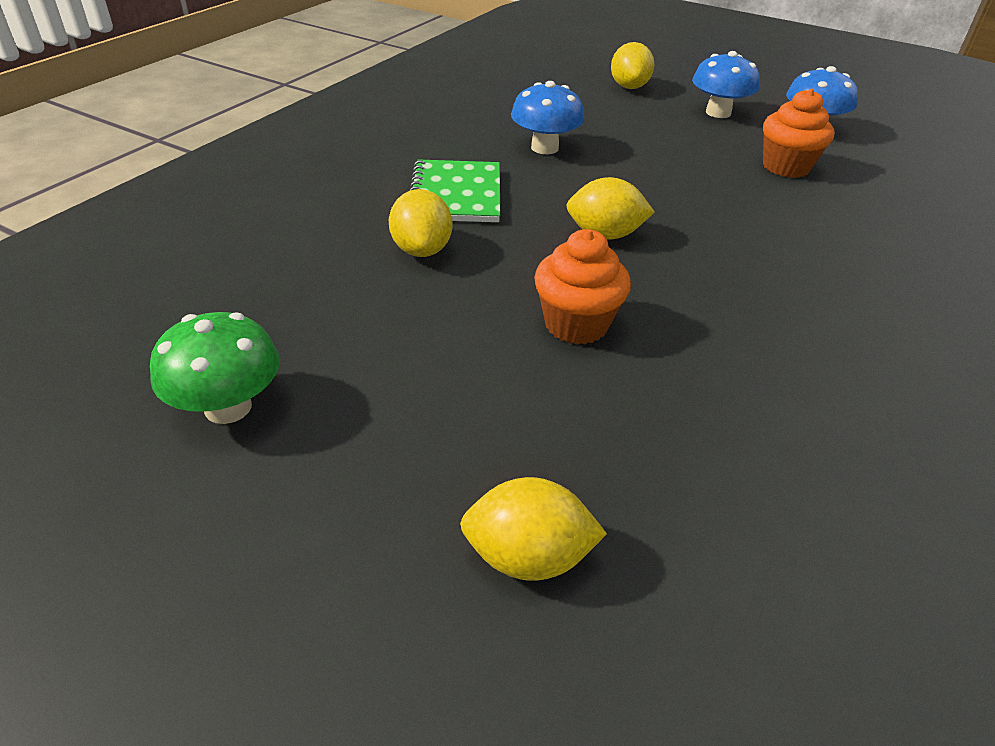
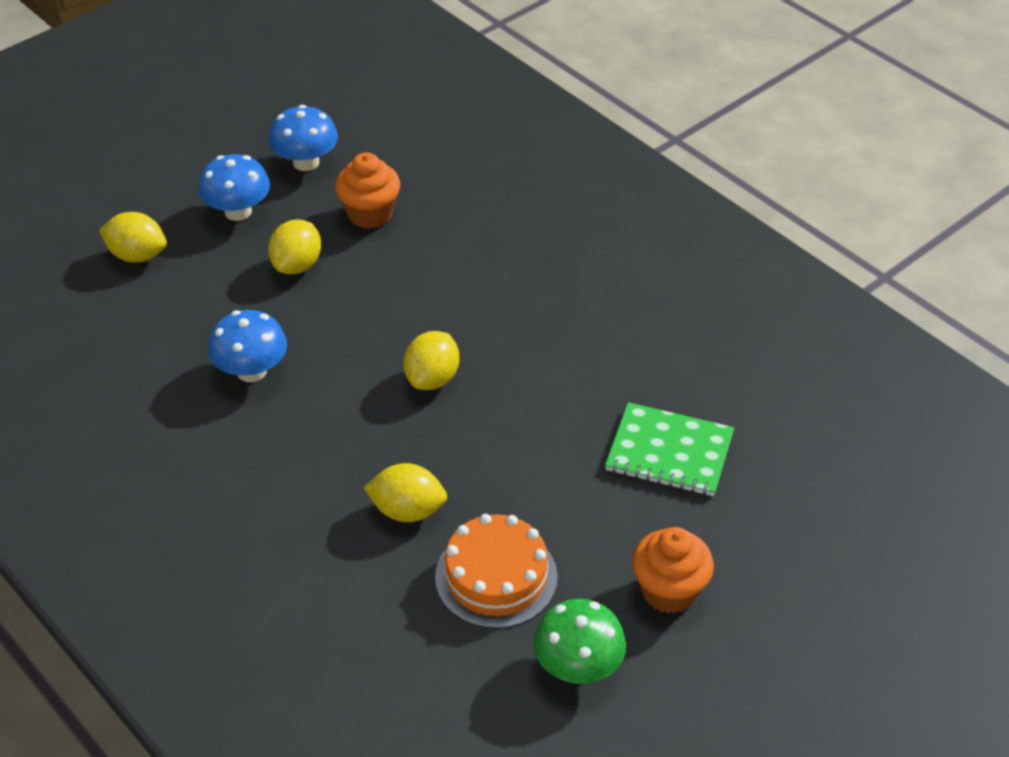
camera: 70 degrees left, 5 degrees up
(351, 320) = (496, 577): none -> orange cake
(456, 194) = (318, 464): green notebook -> green notebook (669, 452)
(528, 557) = (753, 525): yellow lemon -> yellow lemon (297, 265)
(576, 324) = (549, 437): orange cupcake -> orange cupcake (669, 591)

